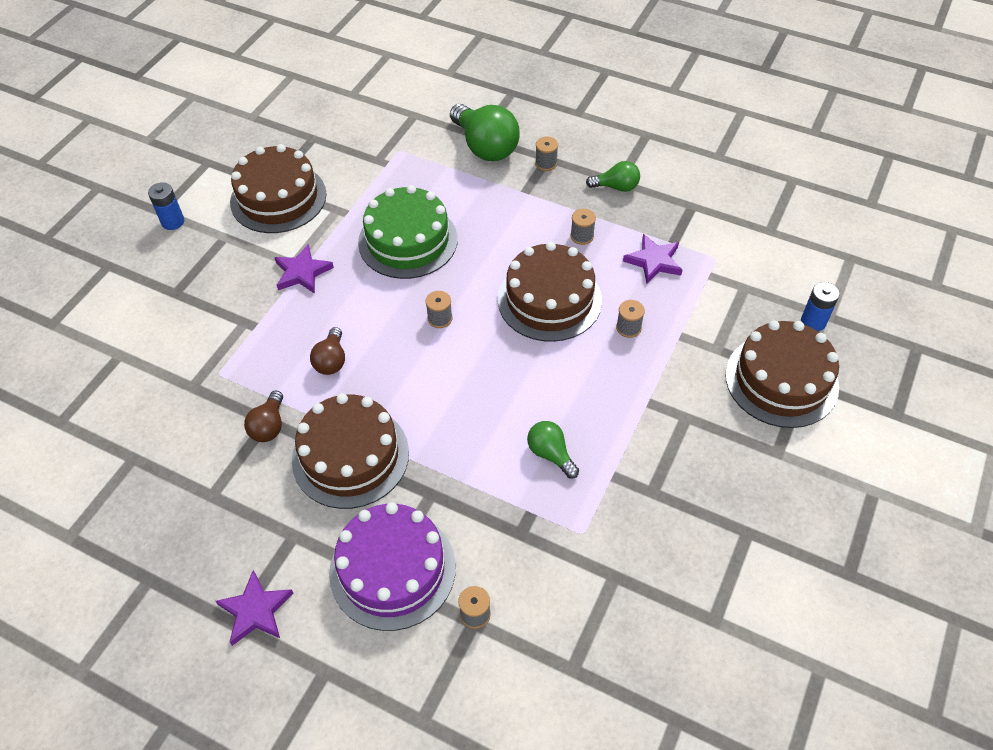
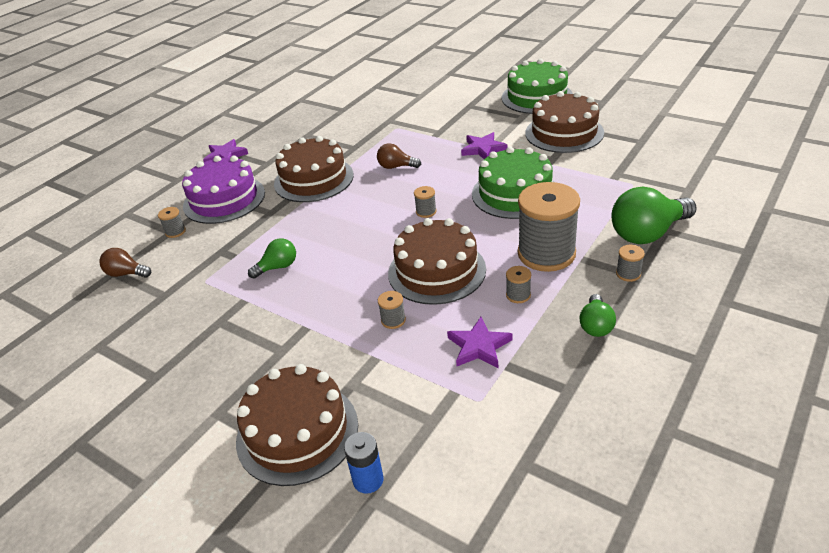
camera: 100 degrees right, 15 degrees down
(173, 222) = (537, 97): blue battery -> green cake
(269, 426) = (349, 148): brown light bulb -> brown light bulb (126, 273)
(518, 216) = (546, 254): none -> grey spool

